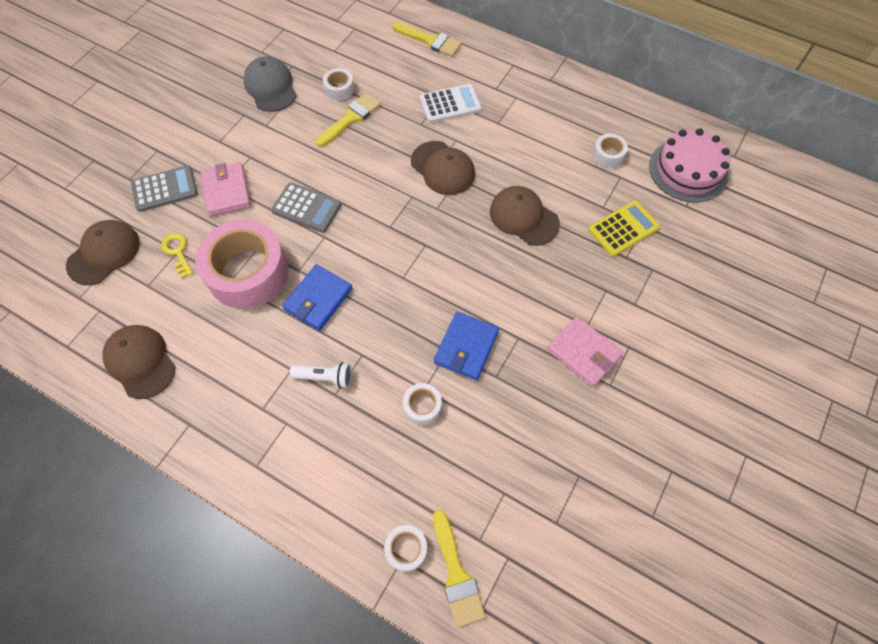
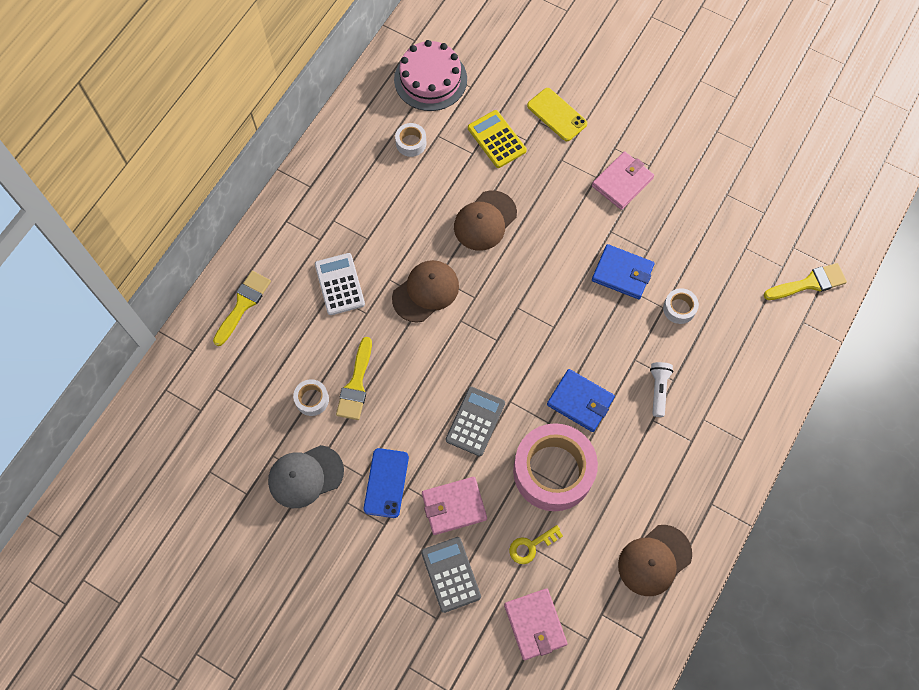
camera: 90 degrees left, 5 degrees up
(104, 253) = (535, 624): brown cap -> pink wallet
(256, 141) = (386, 483): none -> blue phone
(351, 118) = (356, 384): yellow brush -> yellow brush turned 120 degrees counterclockwise
(406, 549) = (795, 319): white tape -> none
(664, 287) = (557, 115): none -> yellow phone

